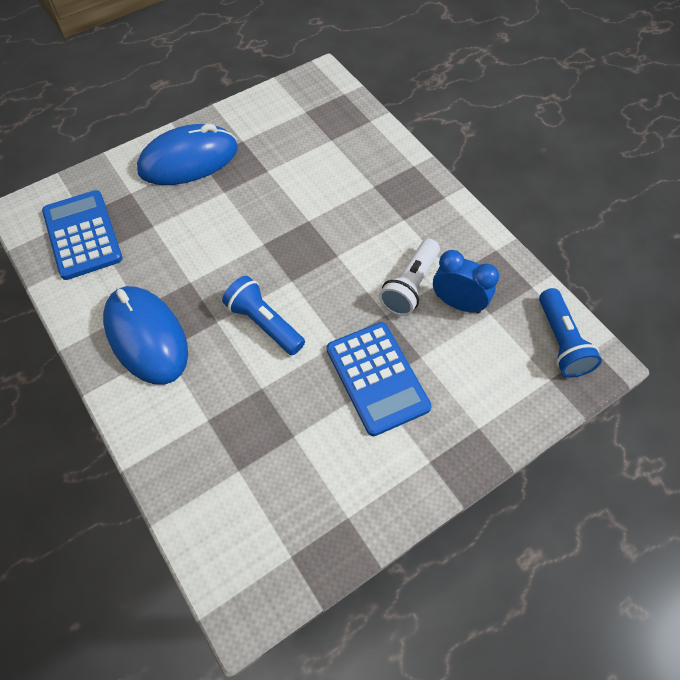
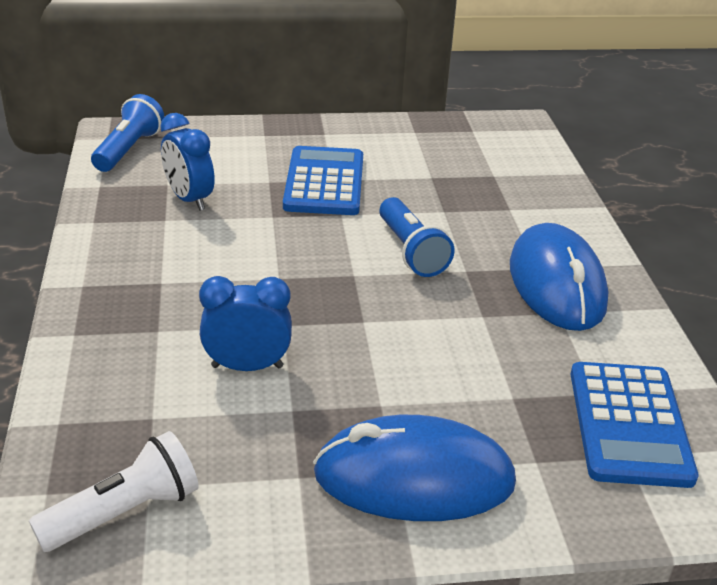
camera: 155 degrees left, 25 degrees down
(308, 184) = (247, 366): none -> blue clock
(410, 286) = (223, 226): white flashlight -> white flashlight (125, 512)

